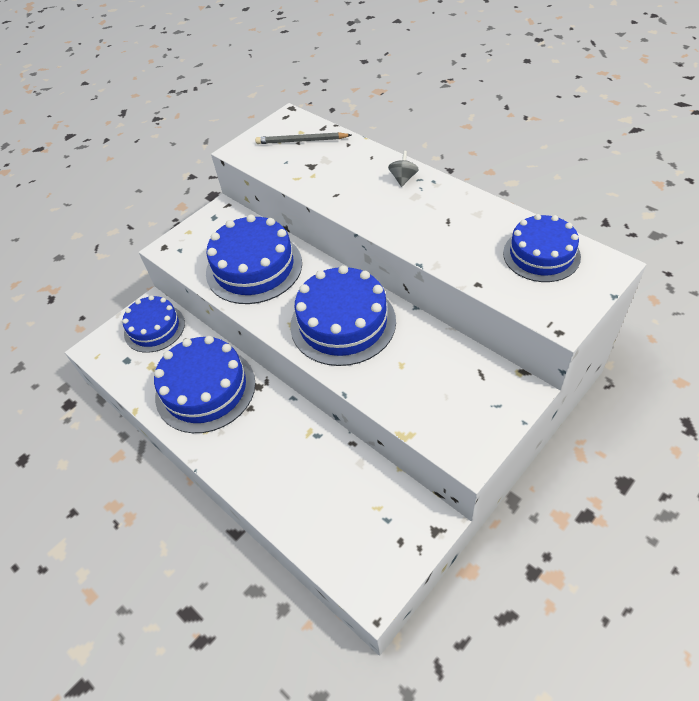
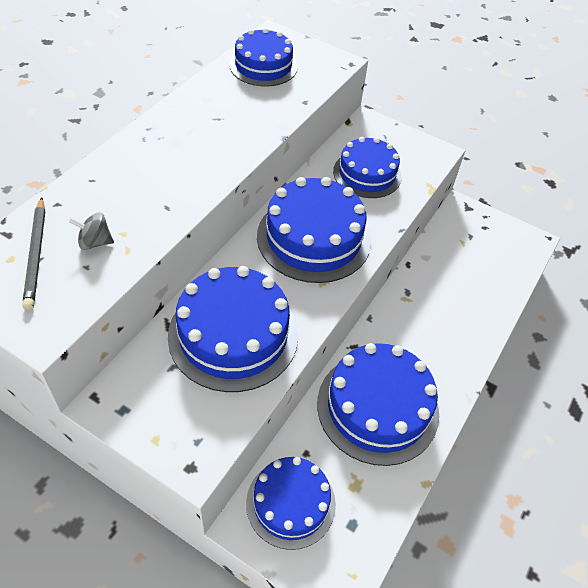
camera: 110 degrees left, 0 degrees up
(403, 178) = (141, 151): grey spinning top -> grey spinning top (95, 242)
(430, 377) = (367, 174): none -> blue cake

